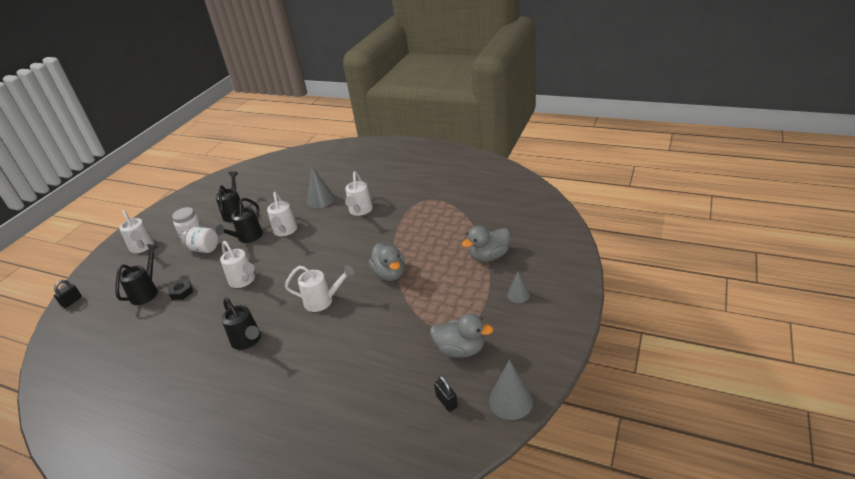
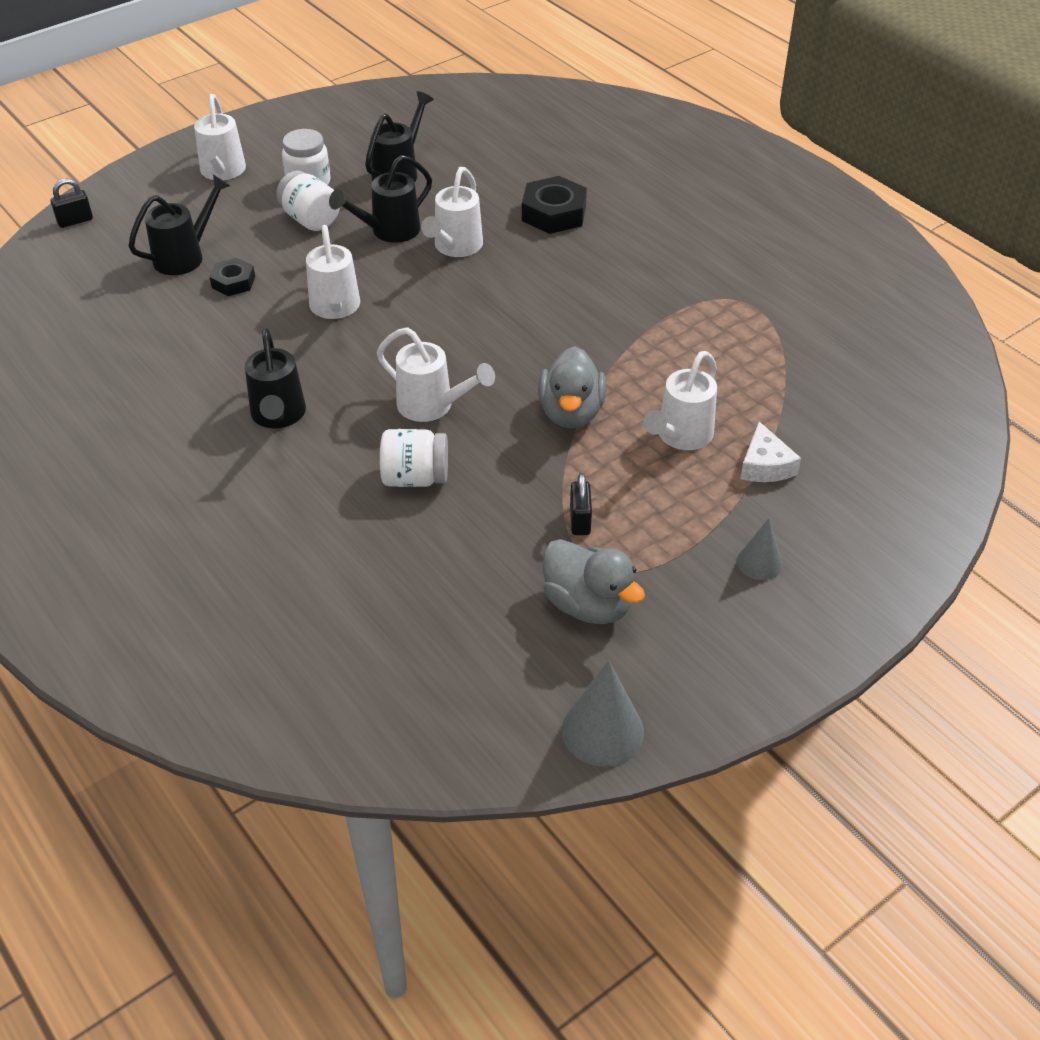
camera: 25 degrees right, 10 degrees up
(320, 200) = (554, 213): grey cone -> black nut
(338, 335) = (415, 478): none -> white jar
(360, 211) = (606, 267): white watering can -> white watering can (681, 436)
(446, 401) = (503, 675): black padlock -> black padlock (580, 520)
(489, 256) = (765, 465): grey duck -> white cheese

